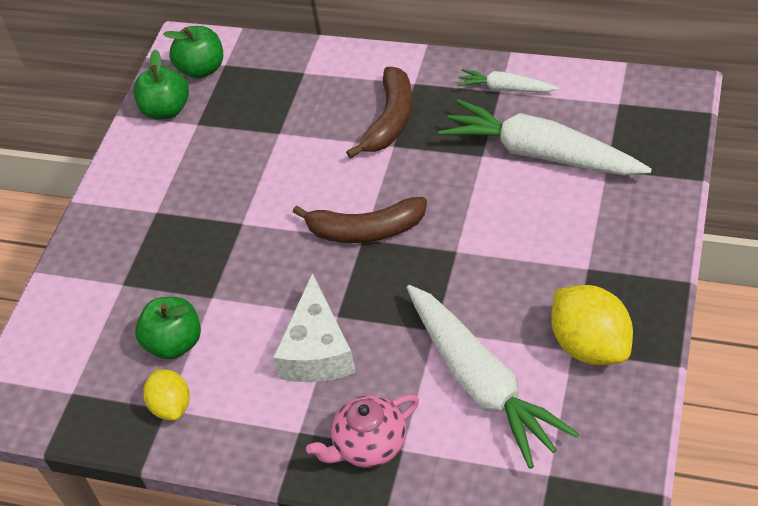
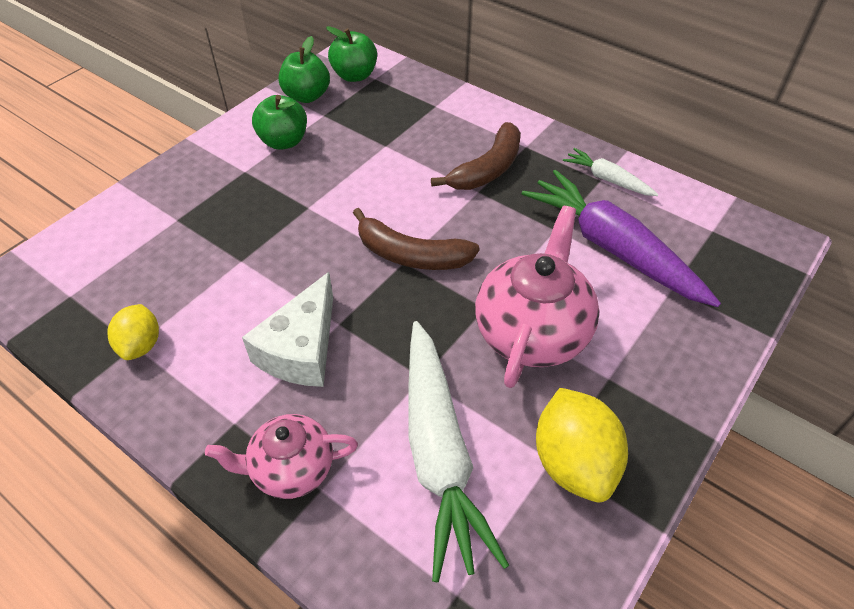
camera: 15 degrees right, 0 degrees up
(175, 343) = (183, 288): green apple -> green apple (283, 141)
(507, 255) = (532, 332): none -> pink teapot
(540, 153) = (613, 248): white carrot -> purple carrot

